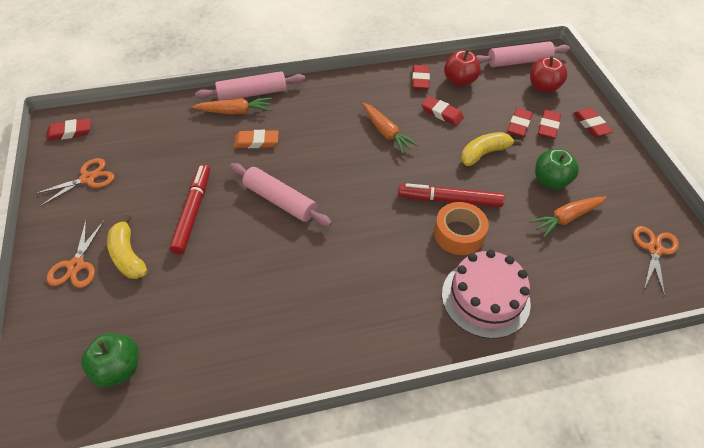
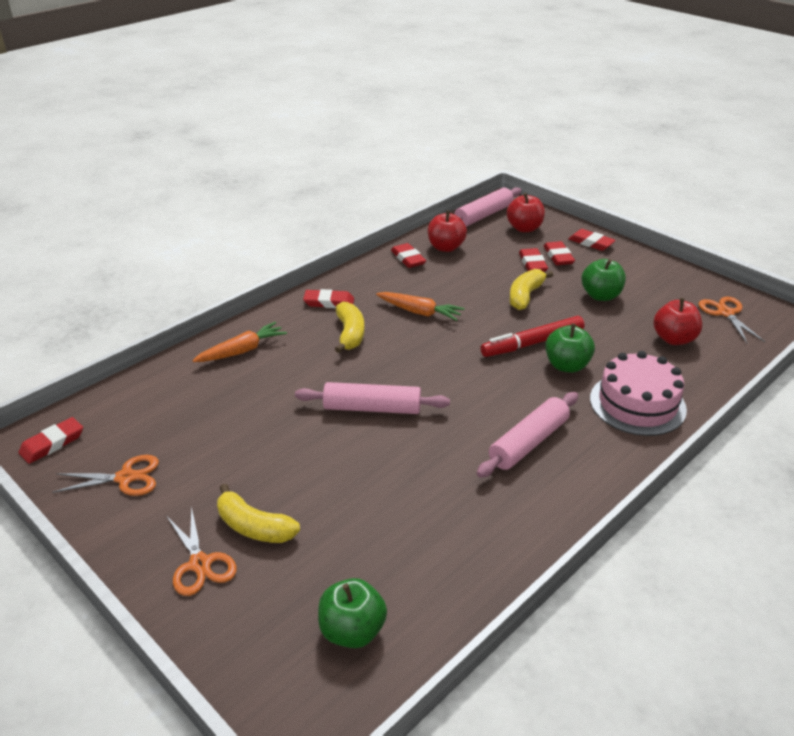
camera: 30 degrees left, 15 degrees down
(88, 178) = (125, 478): orange scissors -> orange scissors turned 60 degrees clockwise
(192, 212) = (288, 456): red marker -> none
(252, 93) = (244, 328): pink rolling pin -> pink rolling pin (528, 442)
(256, 142) = (294, 368): orange eraser -> none
(318, 130) = (350, 334): none -> yellow banana
(442, 113) = (456, 278): red eraser -> red eraser (329, 302)
(459, 234) = (567, 366): orange tape -> green apple
(566, 218) = (640, 318): orange carrot -> none
(578, 252) = (674, 339): none -> red apple

